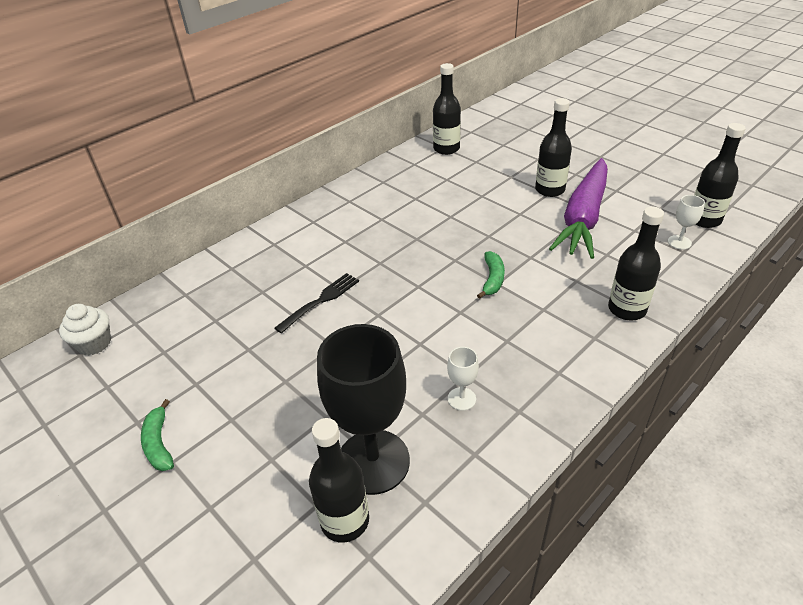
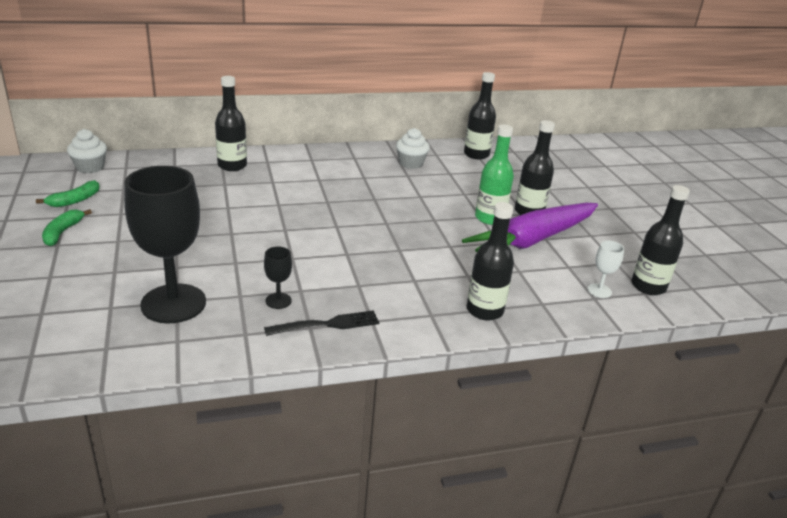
camera: 25 degrees right, 10 degrees down
(320, 301) = (255, 205): black fork -> black fork (326, 325)
(345, 520) = (116, 323): black bottle -> black bottle (232, 166)
(404, 184) = (411, 163): none -> white cupcake
(461, 399) = (278, 301): white goblet -> black goblet
(492, 279) = (399, 246): green banana -> green banana (75, 200)
(528, 211) = (490, 218): none -> green bottle

